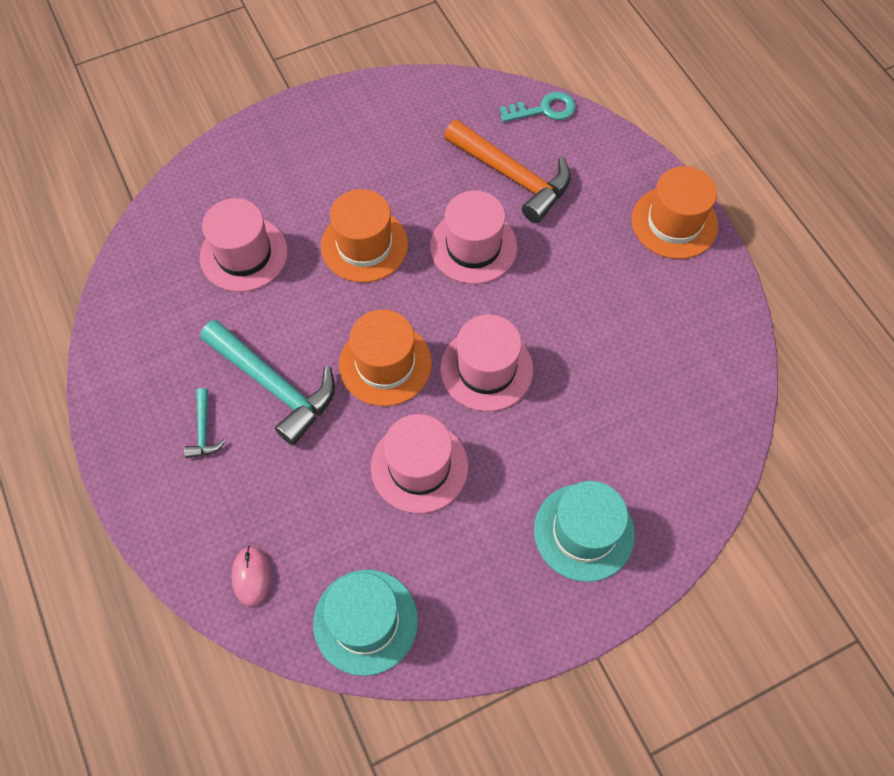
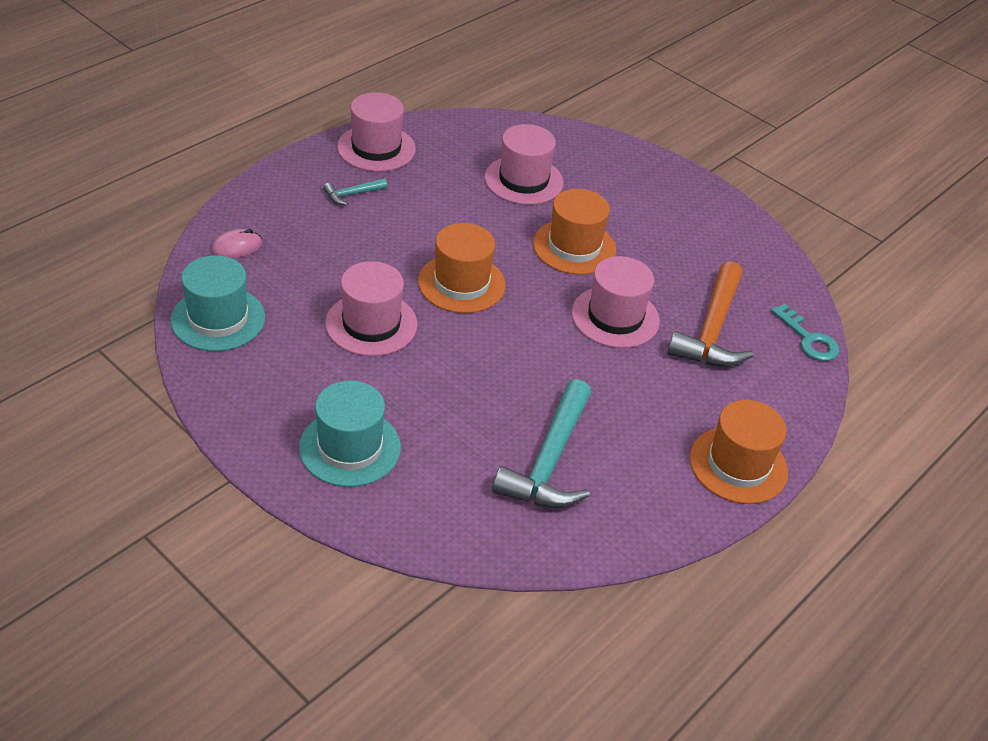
camera: 65 degrees right, 20 degrees down
(275, 386) = (409, 223): turquoise hammer -> turquoise hammer (549, 461)
(486, 369) = (489, 349): pink hat -> pink hat (376, 148)

